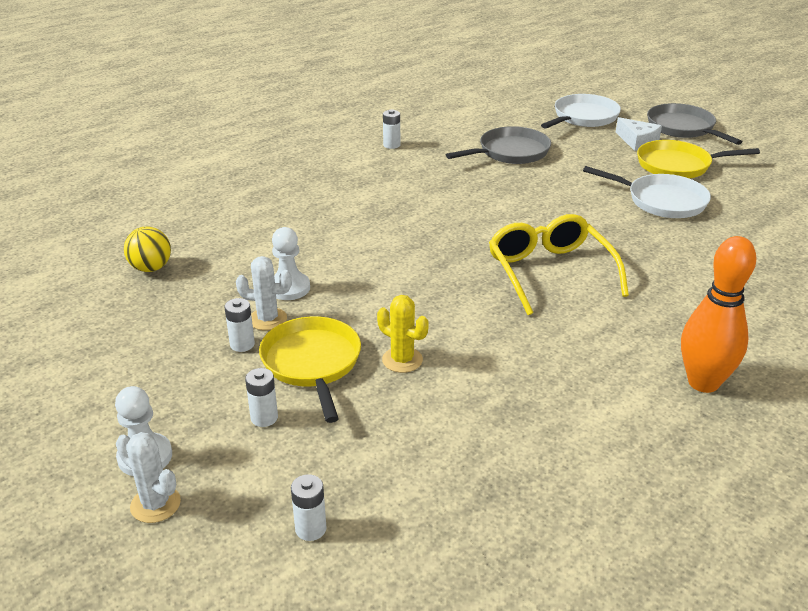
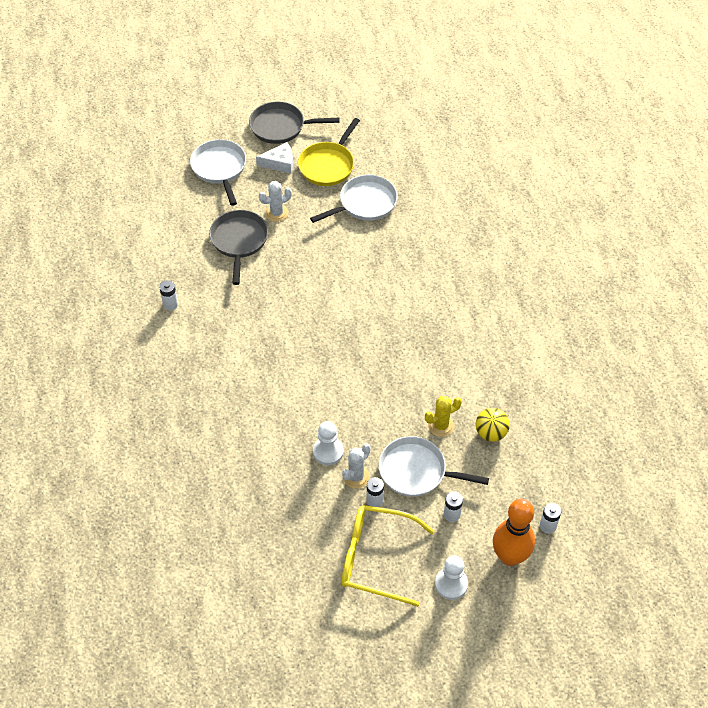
camera: 60 degrees left, 20 degrees up
(151, 268) = (247, 523): yellow ball -> yellow ball (491, 433)
(155, 504) = (492, 589): white cactus -> white cactus (276, 213)
(312, 363) = (416, 471): yellow pan -> white pan
(550, 272) = (403, 308): yellow glasses -> yellow glasses (376, 558)
(703, 382) = (541, 304): orange bowling pin -> orange bowling pin (510, 556)

